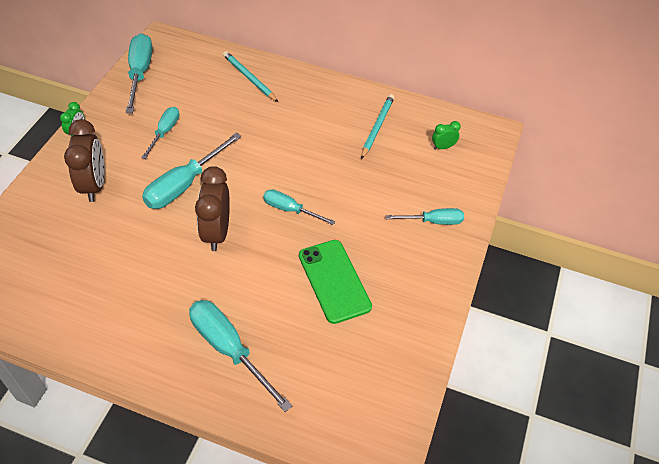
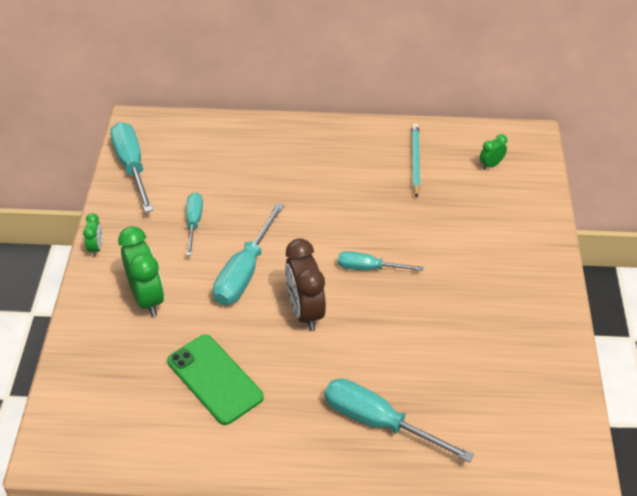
camera: 15 degrees left, 5 degrees down
(94, 185) = (147, 298): brown clock -> green clock
(249, 78) = (255, 143): turquoise pencil -> none
(334, 281) = (449, 326): green phone -> green phone (215, 379)
(433, 221) = (517, 241): turquoise screwdriver -> none

